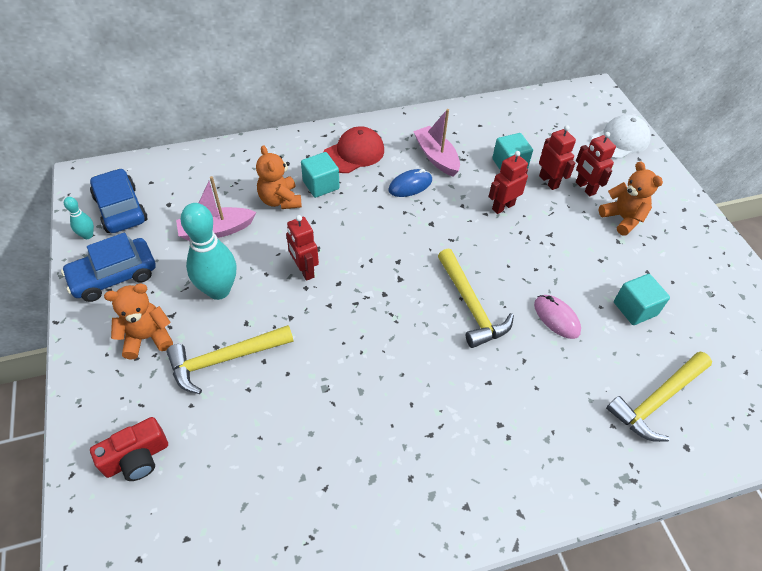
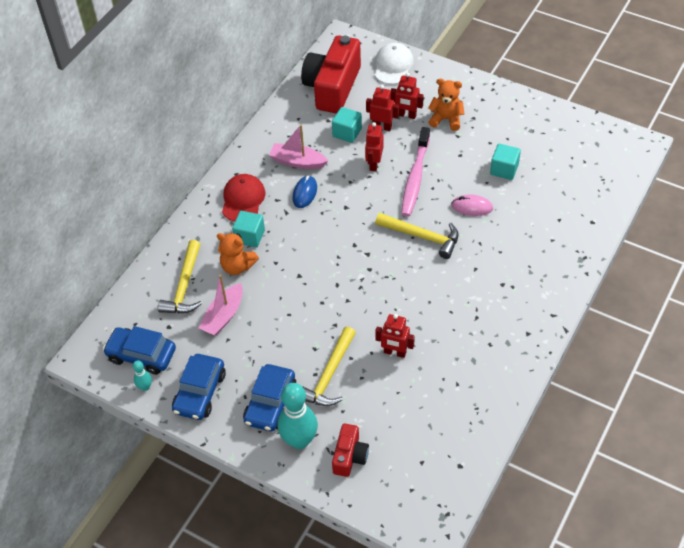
camera: 40 degrees left, 0 degrees up
(147, 337) = (270, 403): orange teddy bear -> blue car
(219, 290) = (274, 346): turquoise bowling pin -> turquoise bowling pin (299, 440)
(304, 270) = (308, 293): red robot -> red robot (395, 352)
(529, 247) = (415, 178): none -> pink toothbrush
(541, 121) = (332, 87): none -> red camera
(657, 400) = (559, 210): yellow hammer -> yellow hammer (184, 286)

